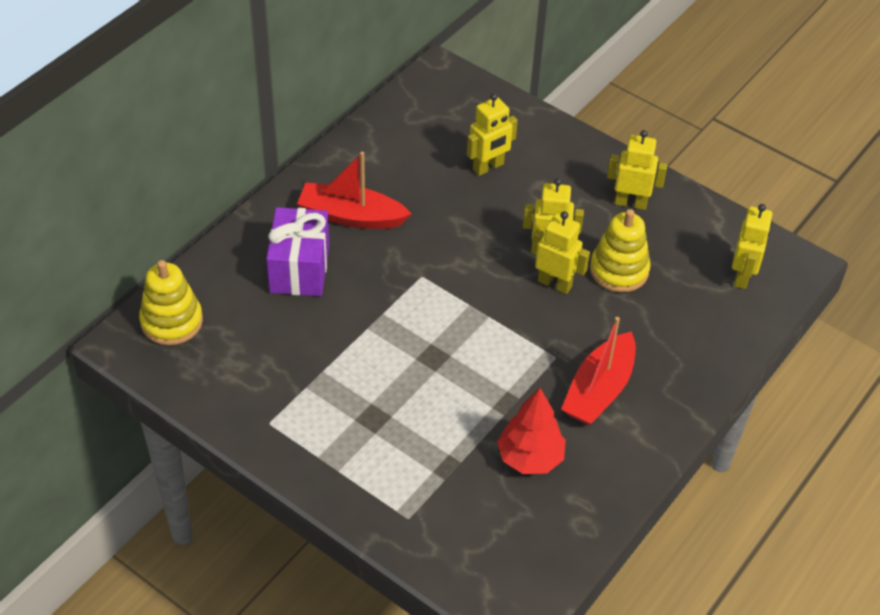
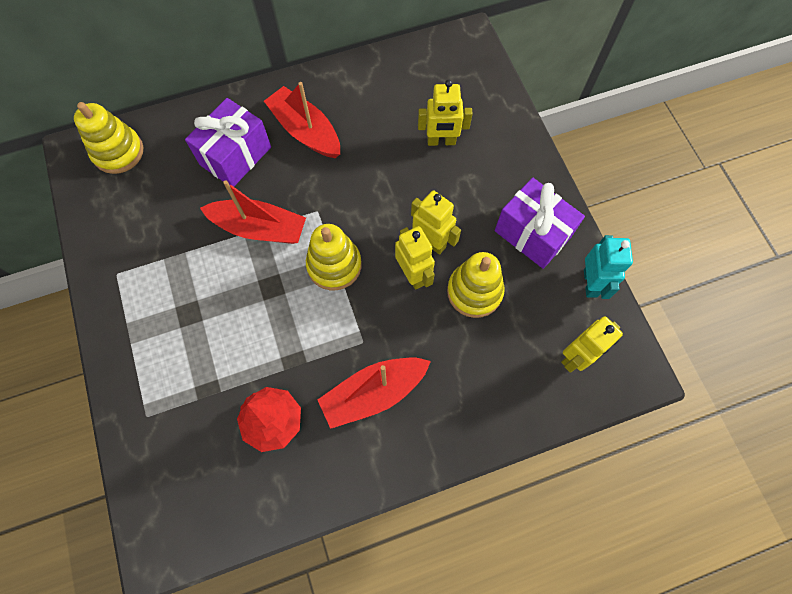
camera: 35 degrees right, 20 degrees up
(379, 316) = (259, 228): none -> red boat
(477, 311) = (334, 265): none -> yellow stacking toy
(630, 203) = (532, 234): yellow robot -> purple gift
(709, 216) = (590, 283): none -> turquoise robot

